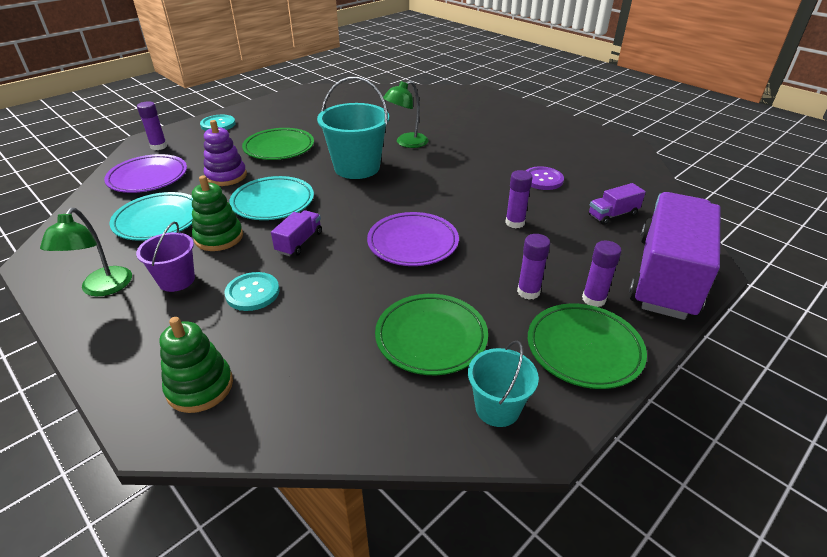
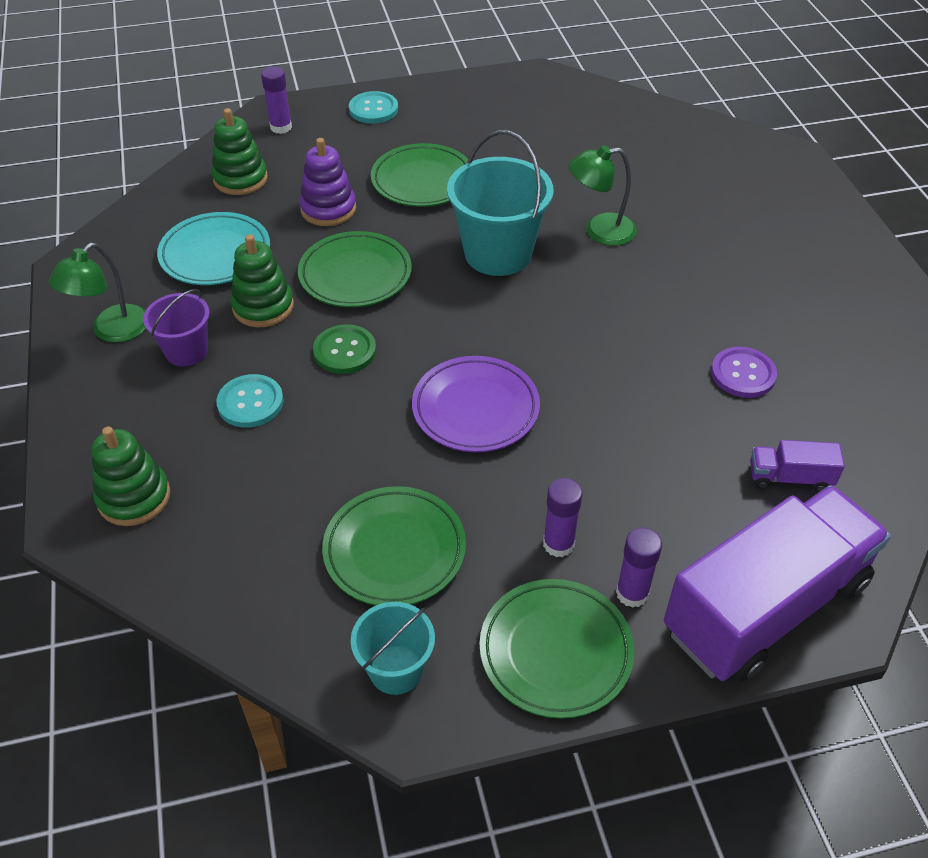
camera: 30 degrees right, 10 degrees up
(148, 178) = (240, 179): purple plate -> green stacking toy
(273, 202) = (355, 275): turquoise plate -> green plate
(299, 242) = (345, 351): purple truck -> green button
(515, 223) = (634, 432): purple glue stick -> none

